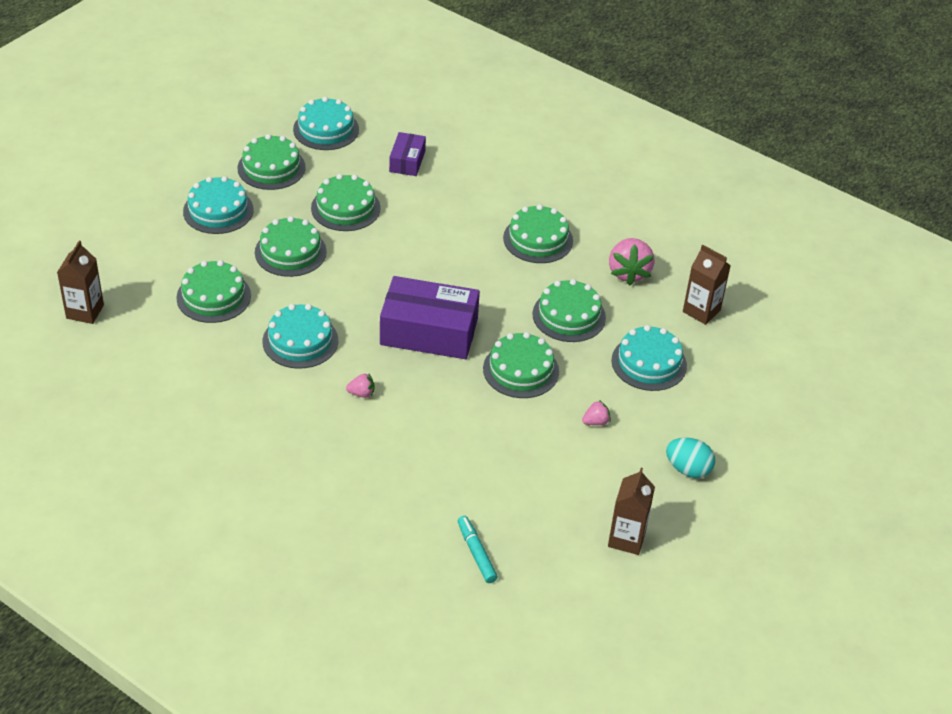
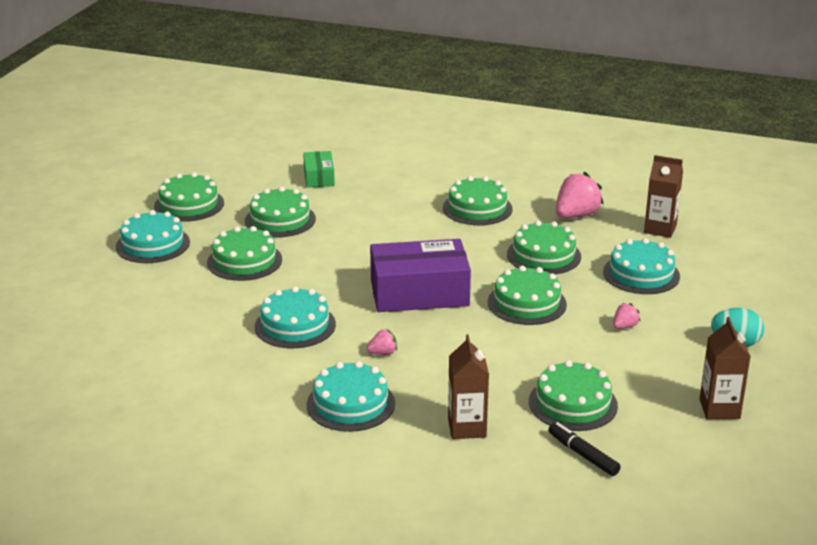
camera: 15 degrees left, 15 degrees down
(85, 311) = (52, 348): brown carton -> brown carton (467, 428)
(213, 296) = (185, 309): green cake -> green cake (573, 403)
(326, 129) = (227, 169): turquoise cake -> turquoise cake (350, 404)
(407, 161) = (319, 177): purple box -> green box
(476, 553) = (583, 454): turquoise marker -> black marker
(628, 272) = (576, 215): pink strawberry -> pink strawberry turned 120 degrees counterclockwise

